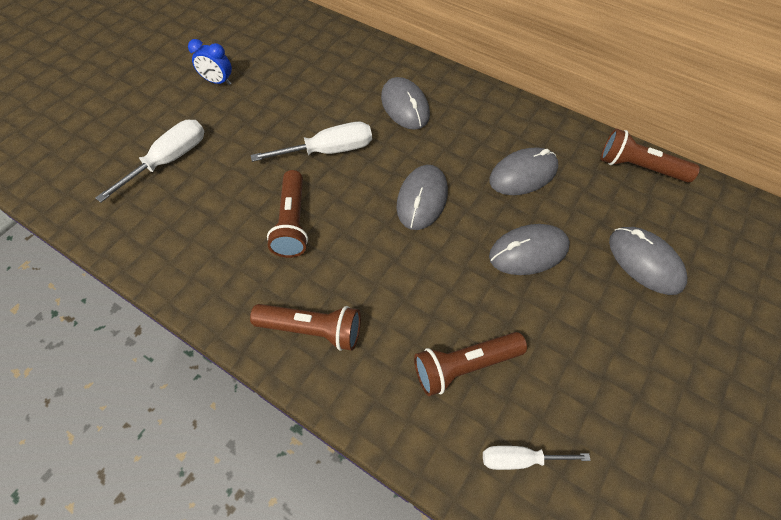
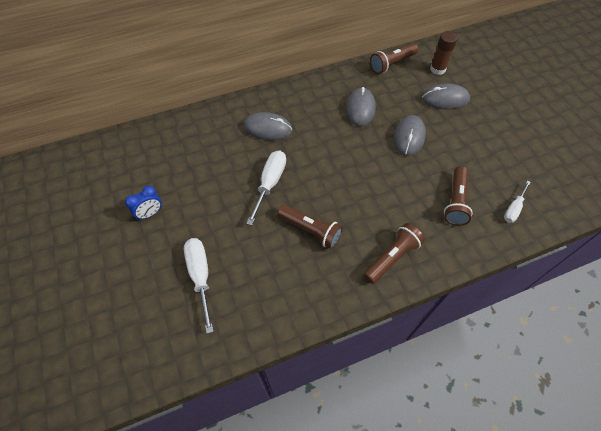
camera: 55 degrees left, 0 degrees up
(422, 199) = (342, 160): grey mouse -> none
(693, 224) = (437, 69): none -> brown glue stick

